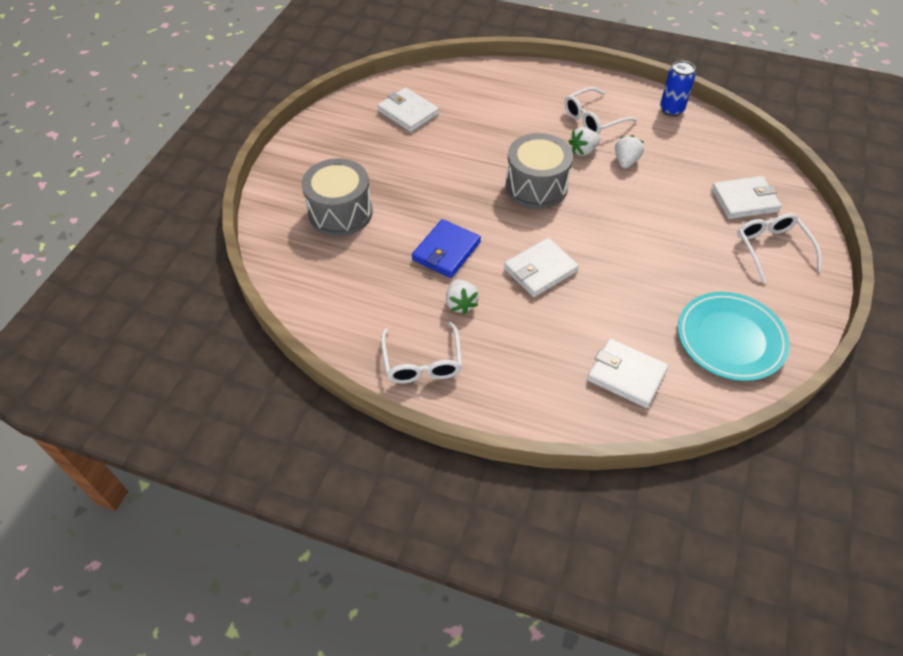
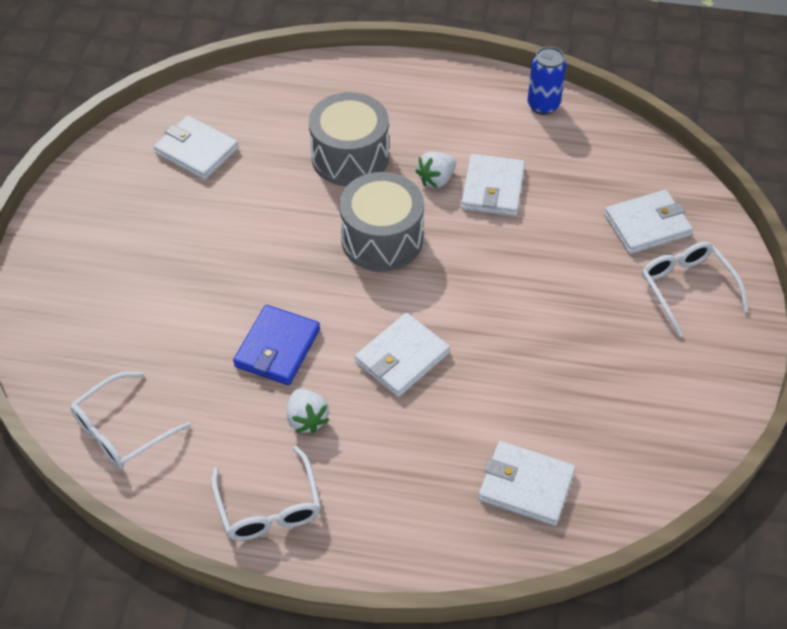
camera: 10 degrees left, 0 degrees up
(340, 213) = (128, 311): grey drum -> grey drum (350, 157)
(593, 119) = (444, 131): white glasses -> white glasses (122, 430)
(626, 161) = (493, 188): white strawberry -> white wallet
(730, 339) = (647, 419): turquoise plate -> none

